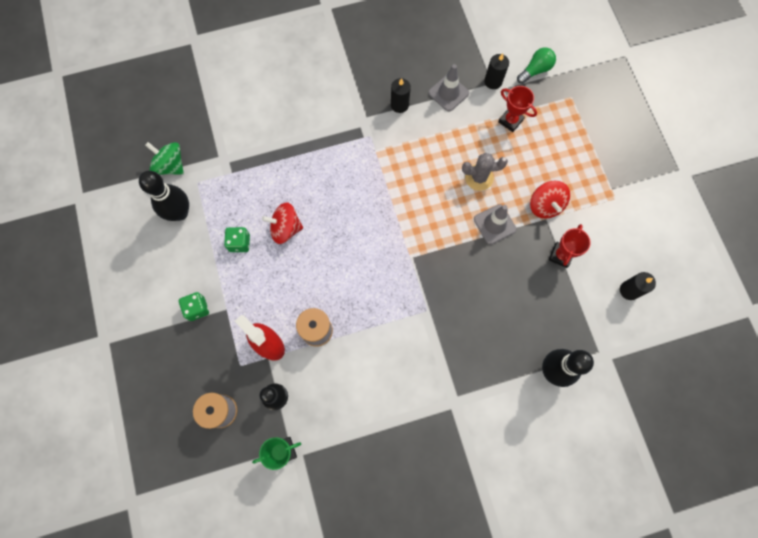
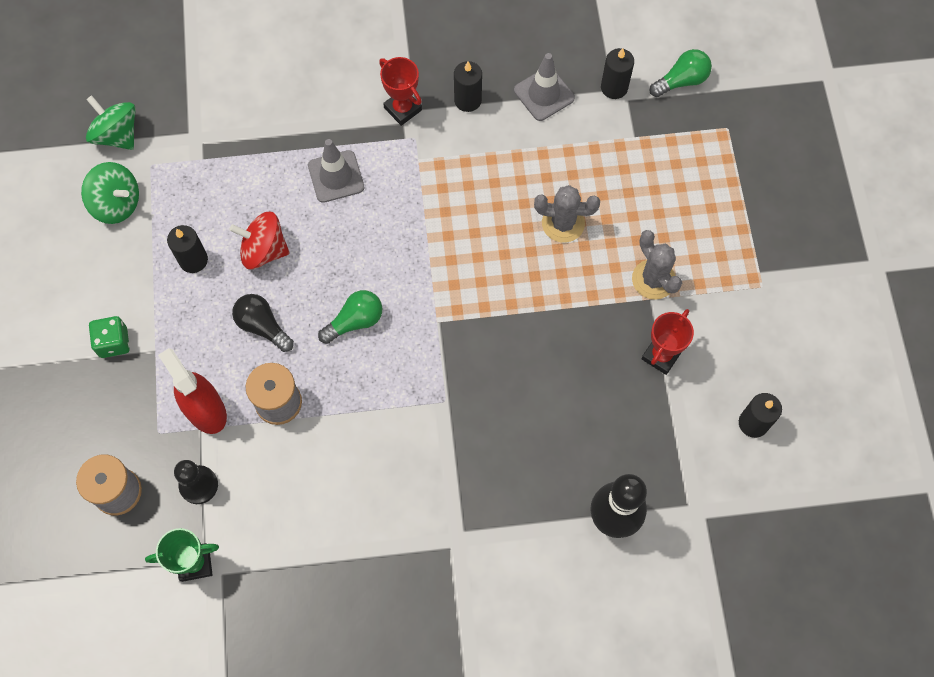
camera: 10 degrees right, 5 degrees down
(180, 213) = (117, 204): black bowling pin -> green spinning top
(239, 243) = (193, 260): green dice -> black candle
(295, 280) = (263, 326): none -> black light bulb
(356, 267) = (355, 321): none -> green light bulb
(494, 224) = (572, 294): grey traffic cone -> grey traffic cone (336, 176)
(510, 121) = (628, 148): red trophy -> red trophy (402, 109)
(545, 205) = (653, 279): red spinning top -> grey cactus

